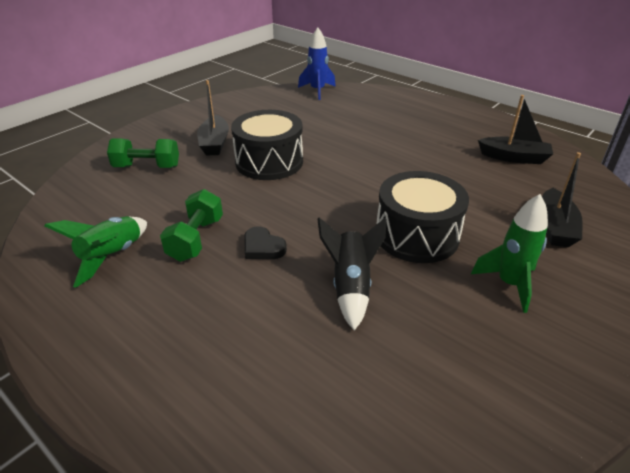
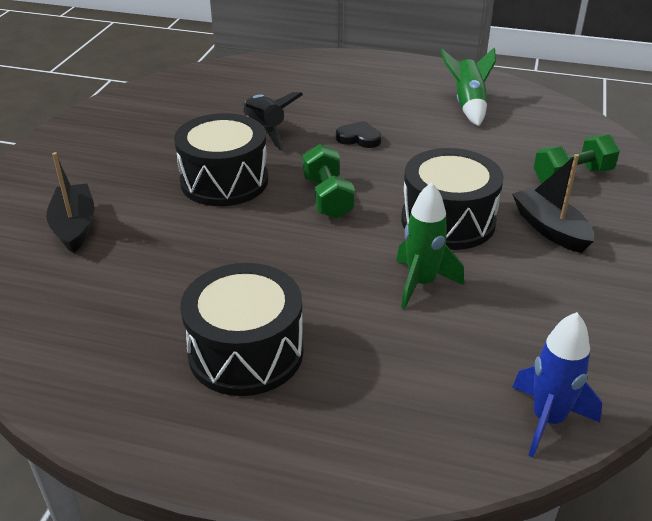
camera: 155 degrees right, 0 degrees up
(196, 239) = (421, 130): green dumbbell -> green dumbbell (327, 198)
(435, 133) = (246, 352): none -> black drum
(509, 284) = (132, 163): green rocket -> green rocket (421, 284)
(514, 157) = (108, 329): black boat -> none

